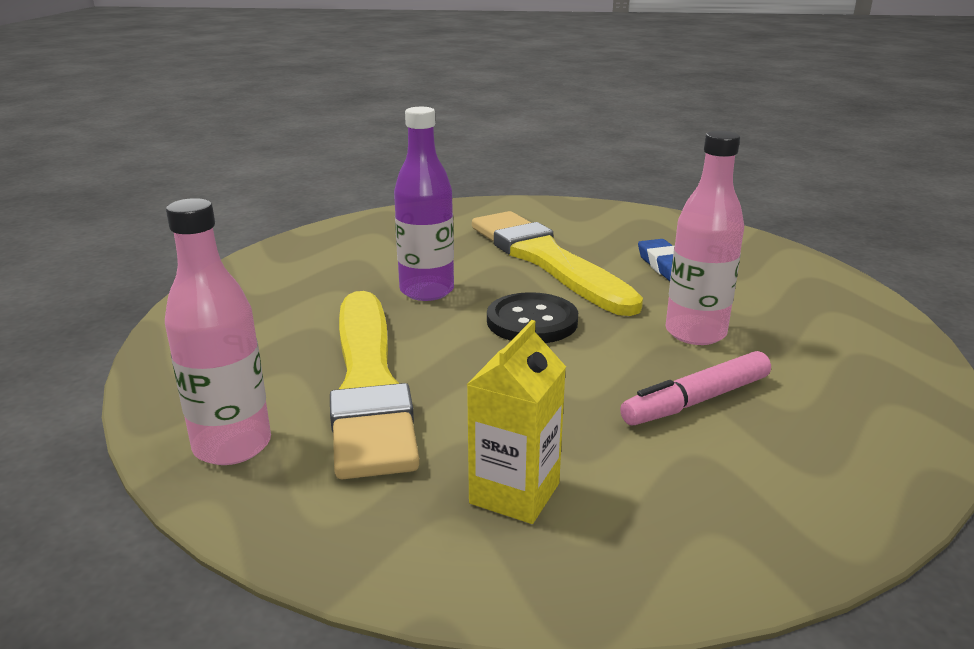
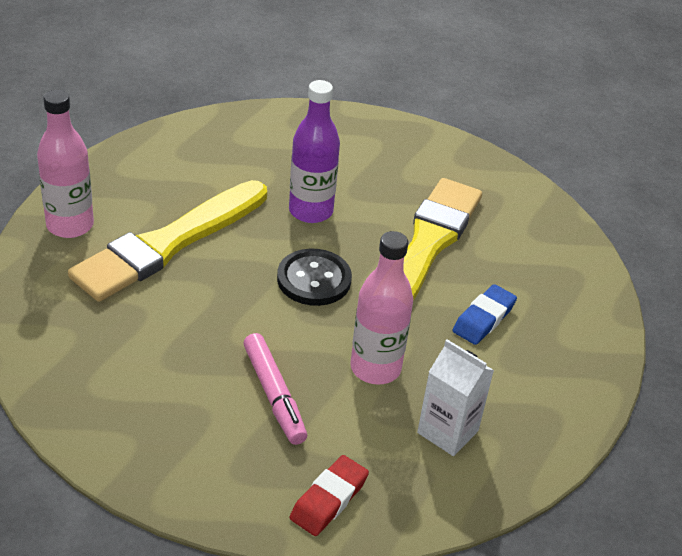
camera: 50 degrees right, 15 degrees up
(514, 493) = (110, 348): yellow carton -> none
(696, 401) = (274, 395): pink marker -> pink marker turned 135 degrees counterclockwise
(810, 328) = (447, 432): none -> white carton
(887, 421) = (329, 499): none -> red eraser

